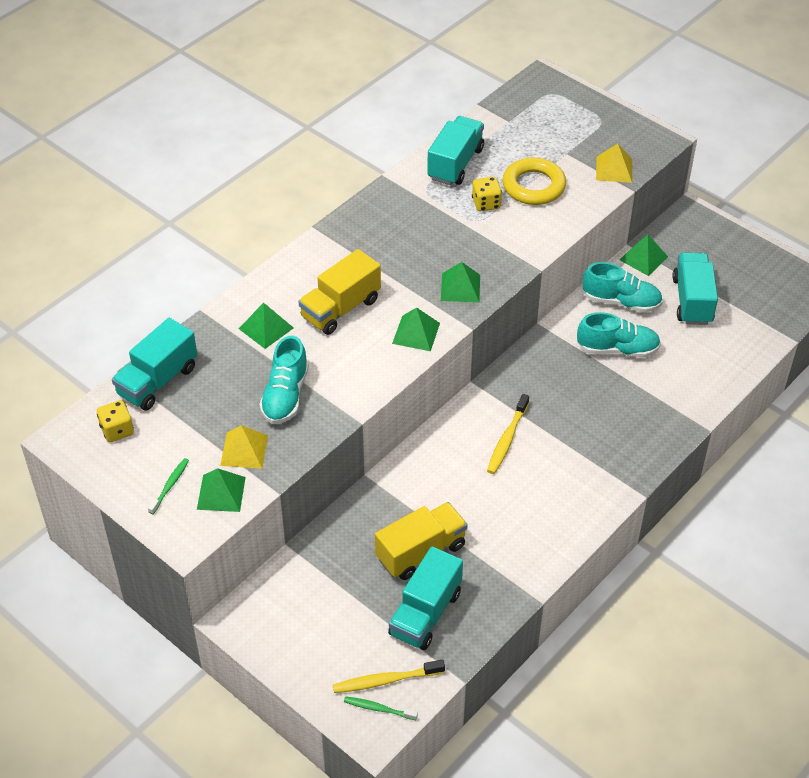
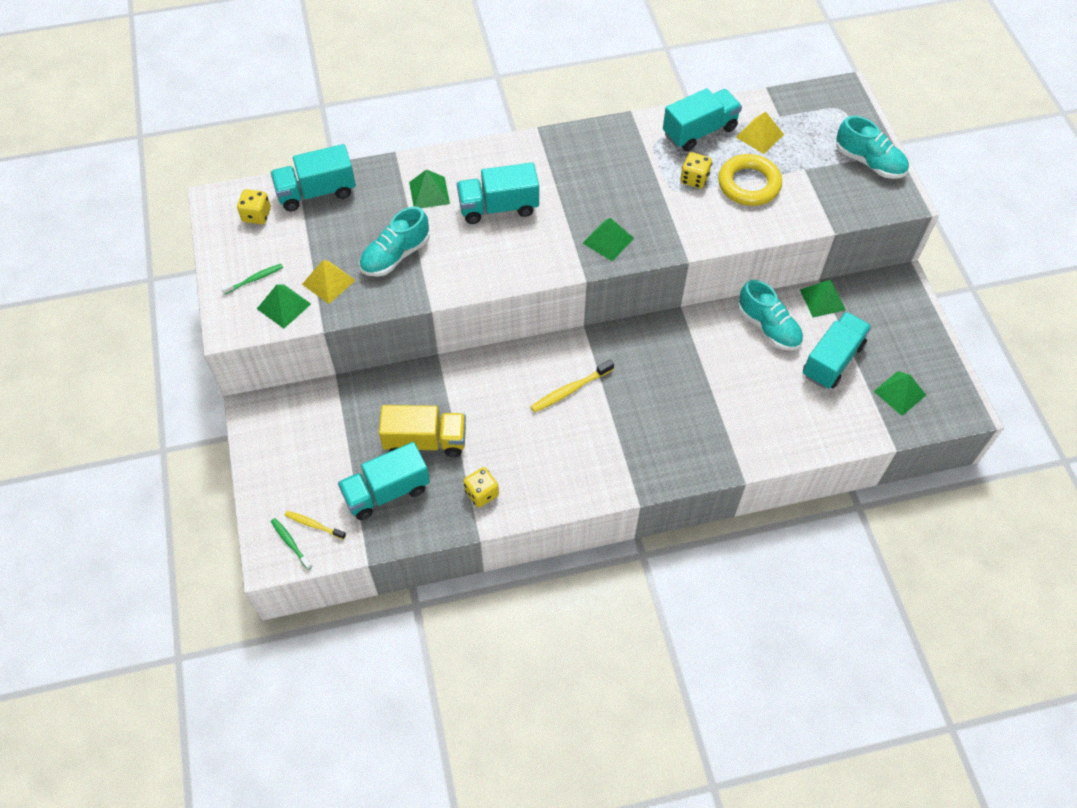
camera: 35 degrees right, 10 degrees up
(340, 308) = (498, 207): yellow truck -> turquoise truck
(385, 680) = (314, 525): yellow toothbrush -> yellow toothbrush, size x0.66
(416, 333) = (538, 260): green pyramid -> green pyramid (900, 393)
(509, 565) = (481, 493): none -> yellow dice
(614, 169) = (834, 204): yellow pyramid -> yellow pyramid (759, 135)
(617, 349) = (728, 366): turquoise shoe -> turquoise shoe (869, 162)

